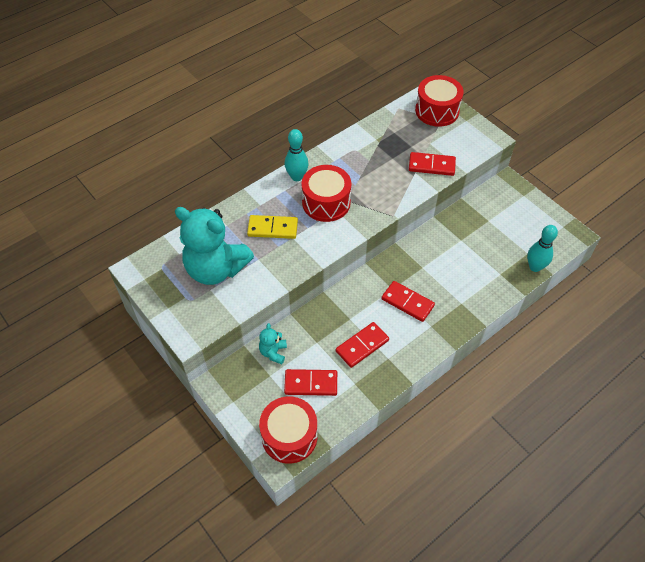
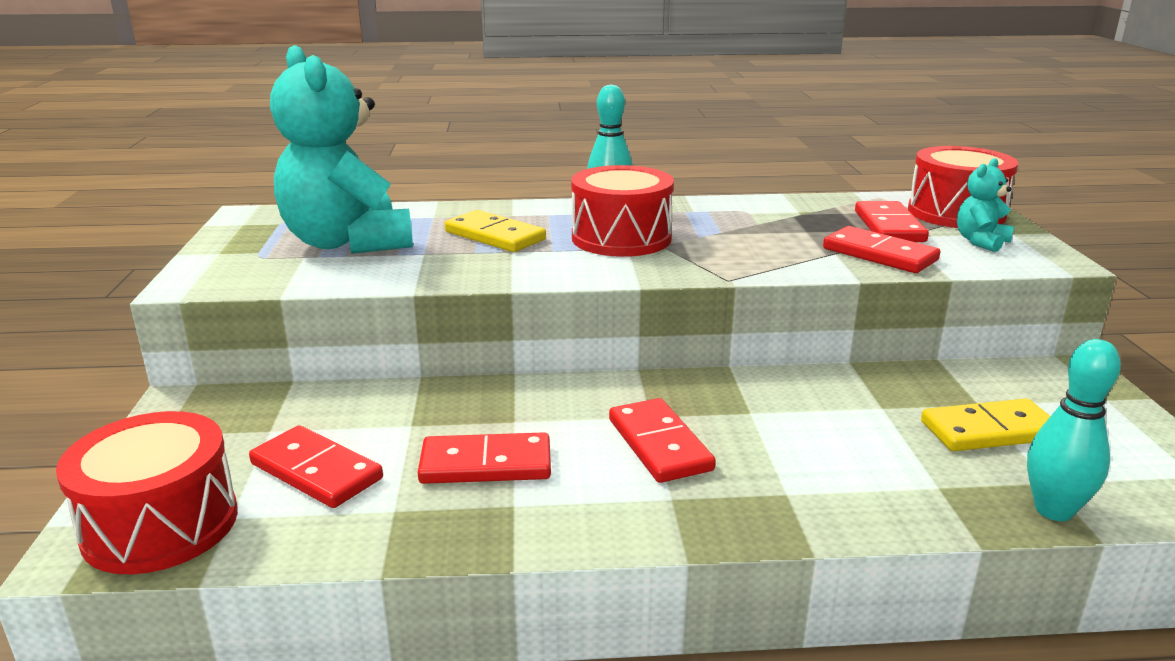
camera: 35 degrees right, 30 degrees down
(273, 352) = (321, 406): turquoise teddy bear -> turquoise teddy bear (980, 242)
(420, 137) = (888, 226): none -> red domino
(499, 235) = (989, 430): none -> yellow domino

